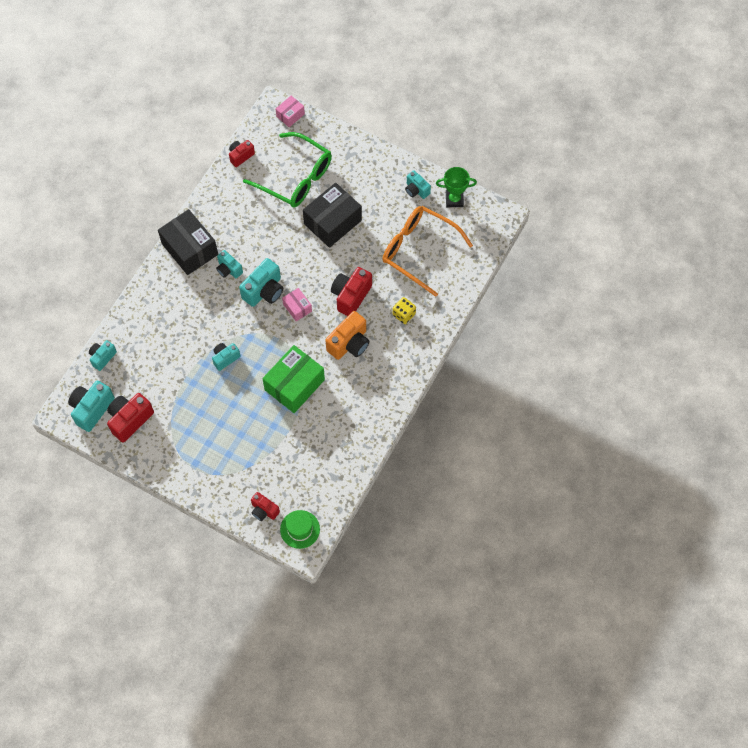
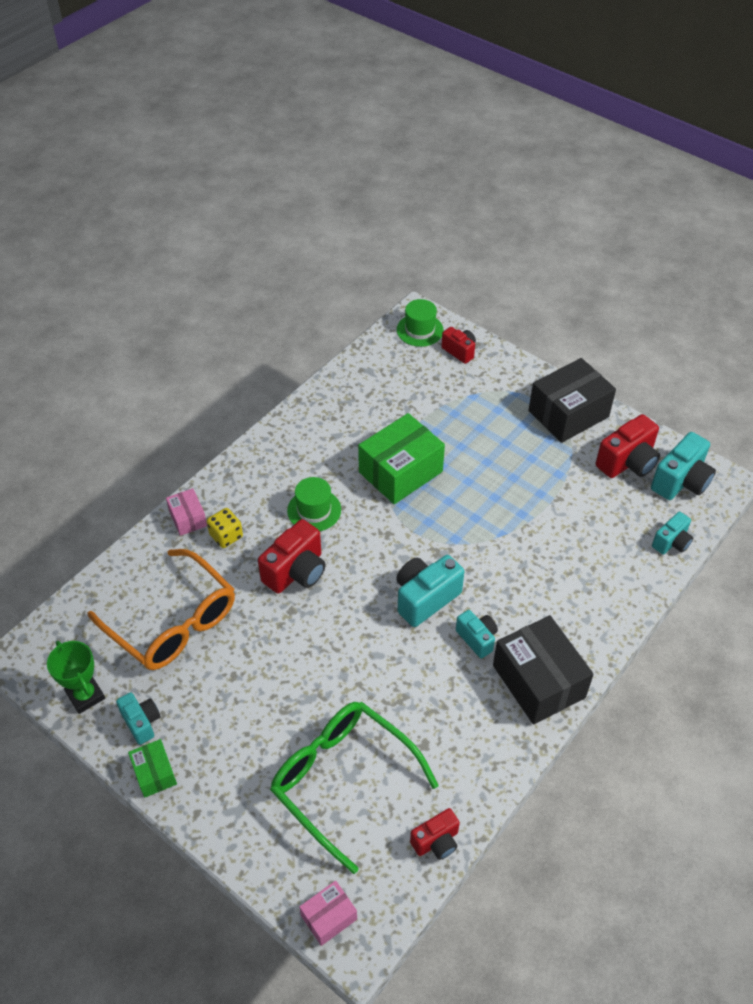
camera: 170 degrees left, 15 degrees down
(225, 358) = (493, 516): turquoise camera -> none
(297, 308) = (379, 567): pink box -> pink box (188, 518)
(332, 222) = (296, 689): black box -> black box (568, 414)
(349, 343) = (314, 510): orange camera -> green hat
(399, 165) = (154, 773): none -> green box
(454, 199) = (85, 696): green trophy -> green trophy turned 45 degrees clockwise

